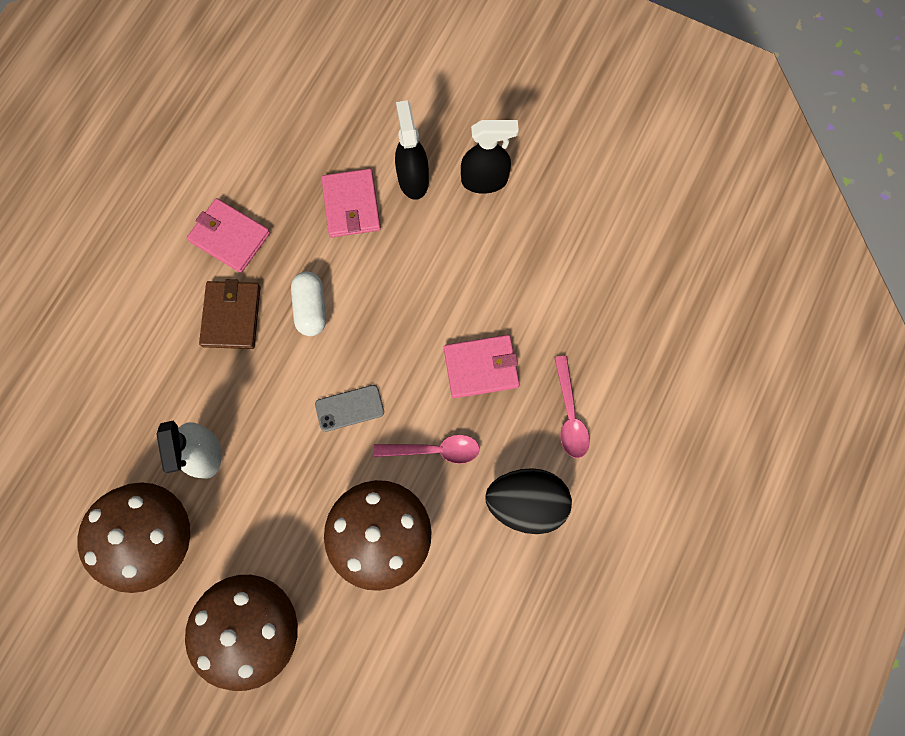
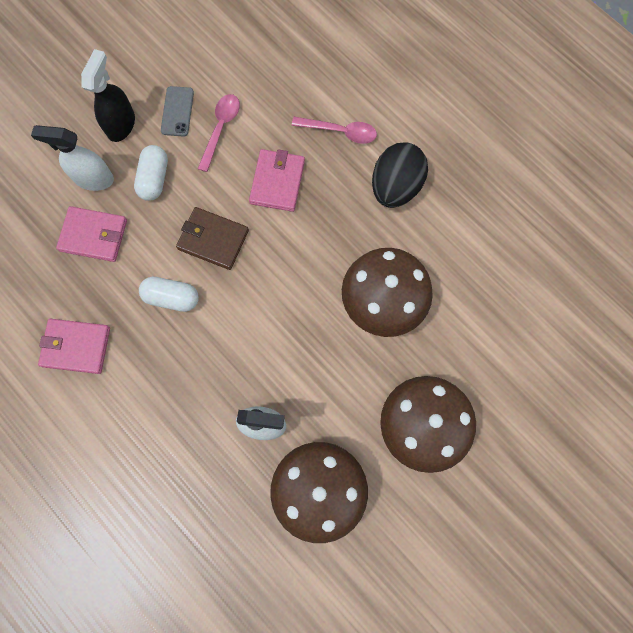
camera: 70 degrees left, 0 degrees up
(229, 237) = (76, 347): pink wallet -> pink wallet turned 45 degrees clockwise
(231, 316) = (150, 367): brown wallet -> brown wallet (213, 240)
(349, 408) = (270, 294): grey phone -> grey phone (177, 111)
(413, 179) = (93, 179): black spray bottle -> white spray bottle
(435, 450) = (330, 239): pink spoon -> pink spoon (221, 128)
(436, 238) = (154, 178): none -> white capsule

